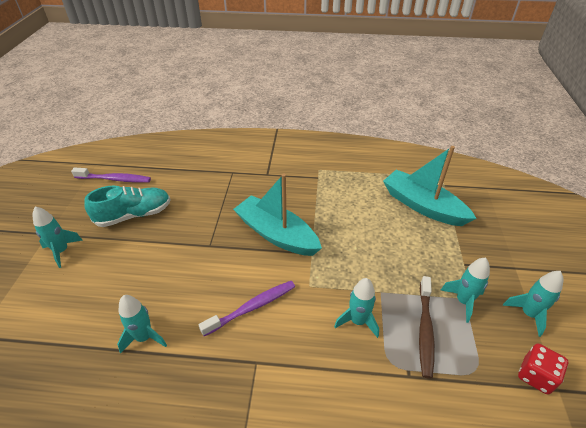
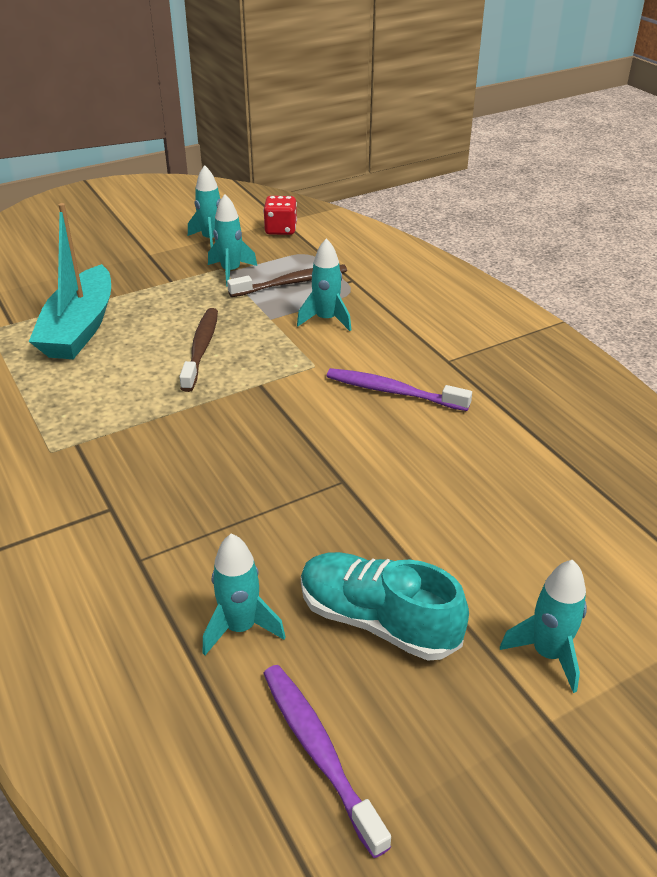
camera: 125 degrees left, 5 degrees down
(144, 337) = (528, 450): turquoise rocket -> turquoise rocket (240, 627)
(276, 234) = (255, 427): turquoise boat -> none
(365, 244) = (201, 349): none -> brown toothbrush

